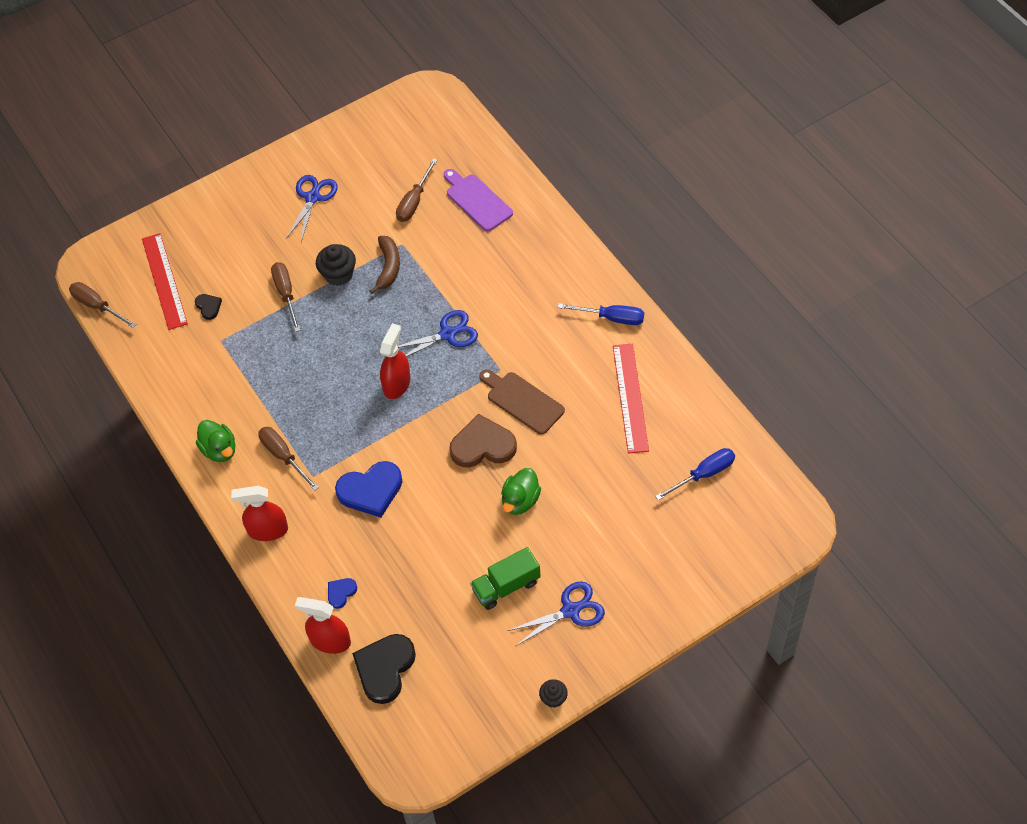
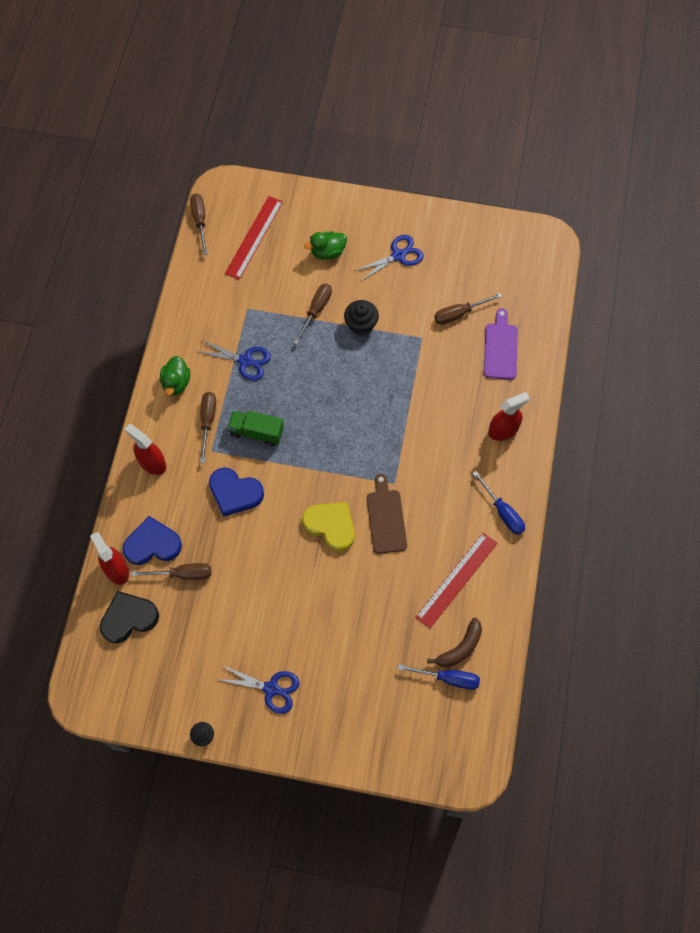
camera: 40 degrees right, 10 degrees up
(208, 307) = (262, 278): black heart -> none
(341, 593) = (152, 544): blue heart -> blue heart, size x2.05
(388, 267) = (396, 347): brown banana -> brown banana (460, 648)
(394, 592) = (182, 574): none -> brown screwdriver
(397, 384) = (321, 434): red spray bottle -> red spray bottle (503, 430)
(447, 334) = (386, 428): blue scissors -> blue scissors (245, 361)
(482, 445) = (331, 525): brown heart -> yellow heart
(506, 586) = (250, 634): green truck -> green truck (256, 432)
(520, 501) = (316, 585): green duck -> green duck (327, 252)

